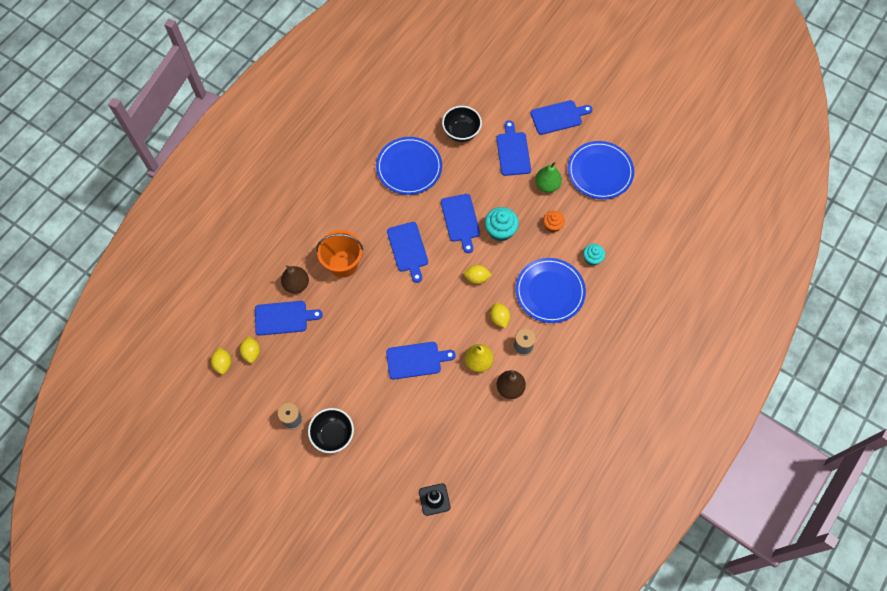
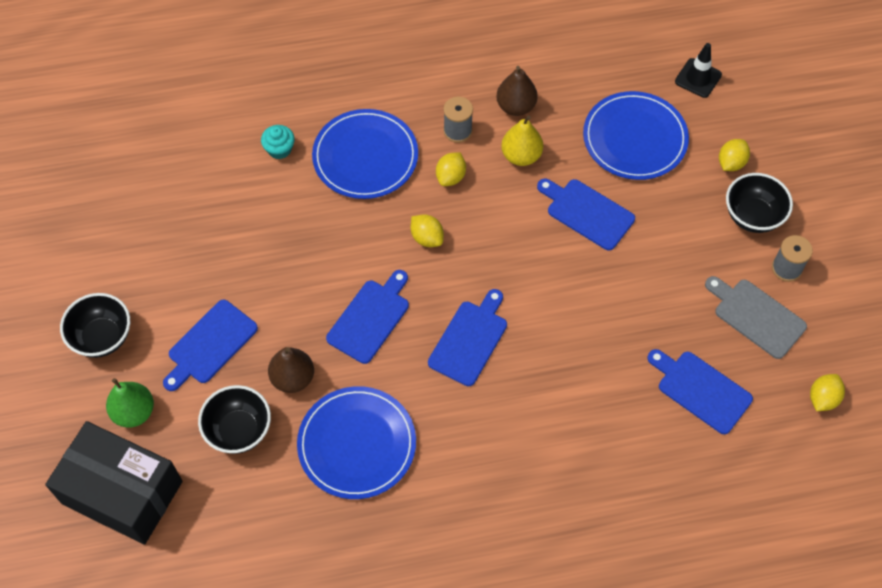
camera: 135 degrees left, 5 degrees down
(251, 352) = (776, 382): yellow lemon -> yellow lemon (731, 163)
(287, 378) = (756, 316): none -> grey cutting board
(296, 284) = (649, 418): brown pear -> brown pear (293, 378)
(343, 264) = (566, 392): orange bucket -> none
(478, 76) = (122, 492): none -> black box
(500, 230) = (339, 265): turquoise cupcake -> none
(547, 185) = (224, 268): green pear -> green pear (134, 412)
(552, 225) = (276, 219): orange cupcake -> none
(558, 117) = (102, 337): blue cutting board -> black bowl
(600, 172) = (147, 229): blue plate -> blue plate (635, 138)

